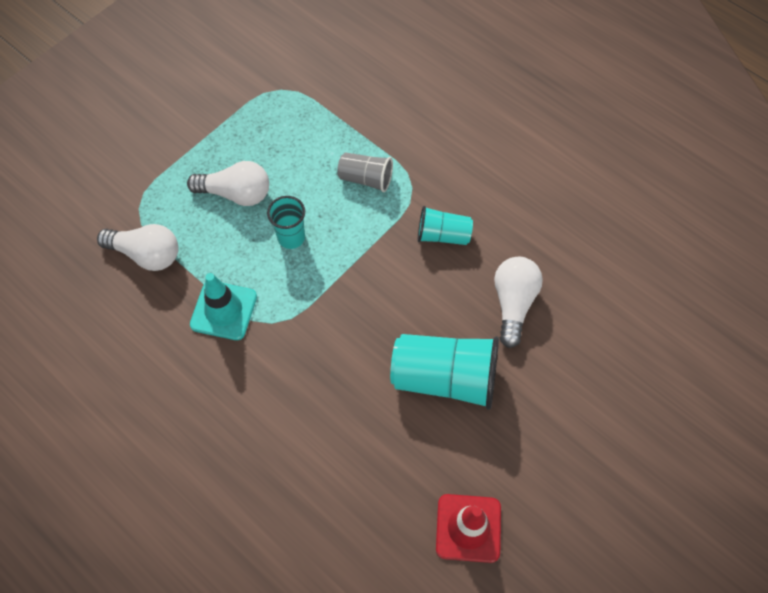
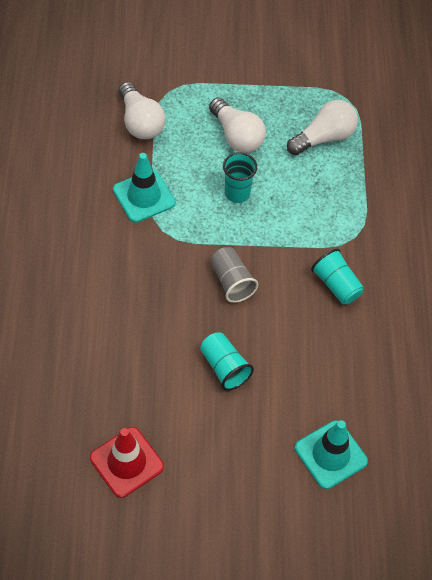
camera: 45 degrees right, 5 degrees down
(366, 179) = (331, 203): grey cup -> grey cup (231, 282)
(445, 378) = (224, 367): turquoise cup -> turquoise cup, size x0.56
(513, 303) = (327, 371): white light bulb -> white light bulb (324, 138)
(587, 361) = (330, 454): none -> turquoise traffic cone

